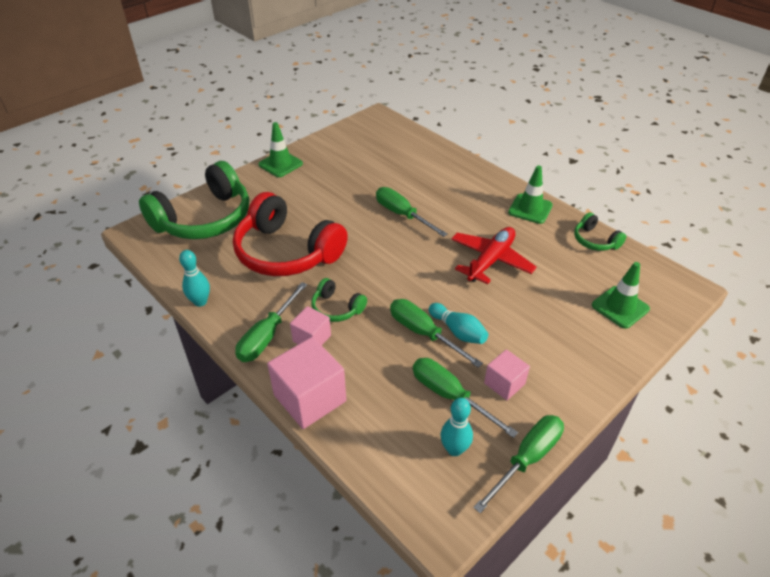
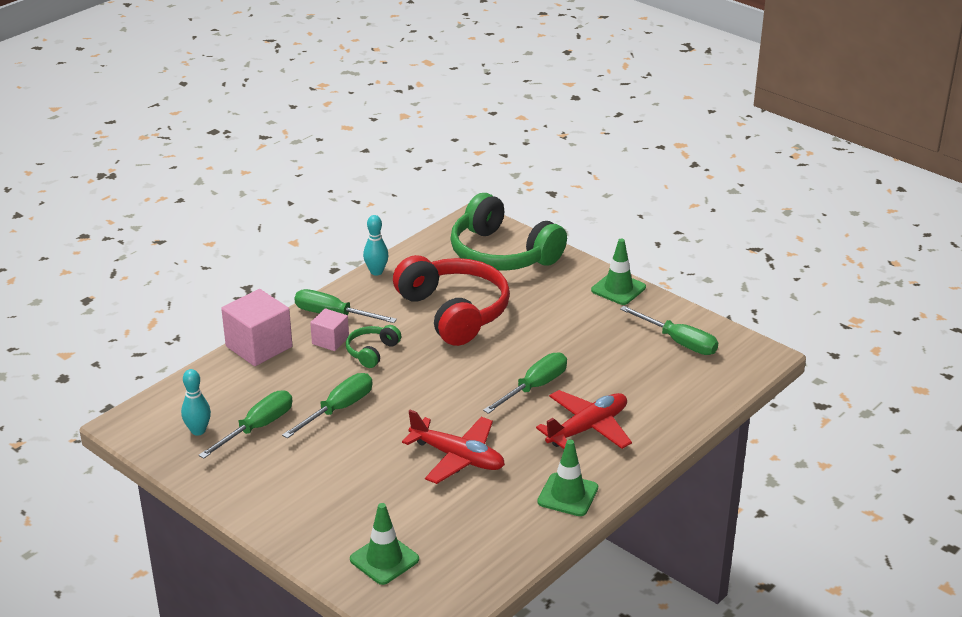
camera: 85 degrees right, 10 degrees down
(286, 252) = (454, 312): red headphones -> red headphones turned 120 degrees clockwise
(454, 194) = (587, 428): none -> red plane
(458, 331) = (342, 432): turquoise bowling pin -> none
(504, 383) = (271, 463): pink cube -> none
(527, 459) = (184, 474): green screwdriver -> green screwdriver (678, 342)
(595, 241) = (508, 550): green headphones -> none

